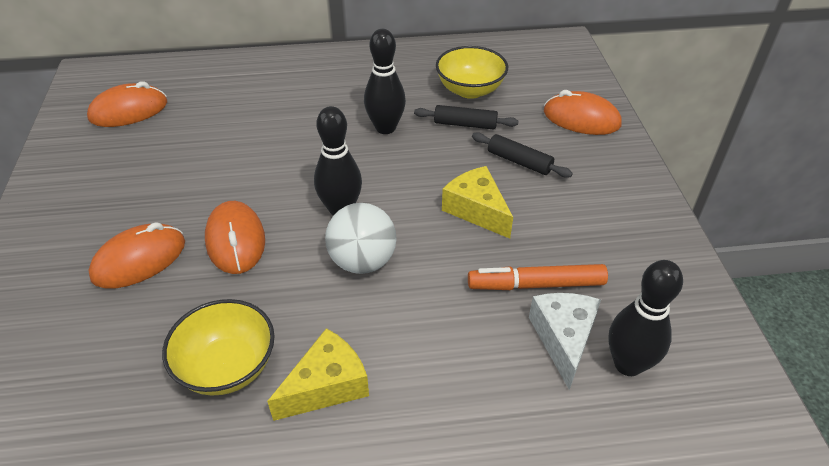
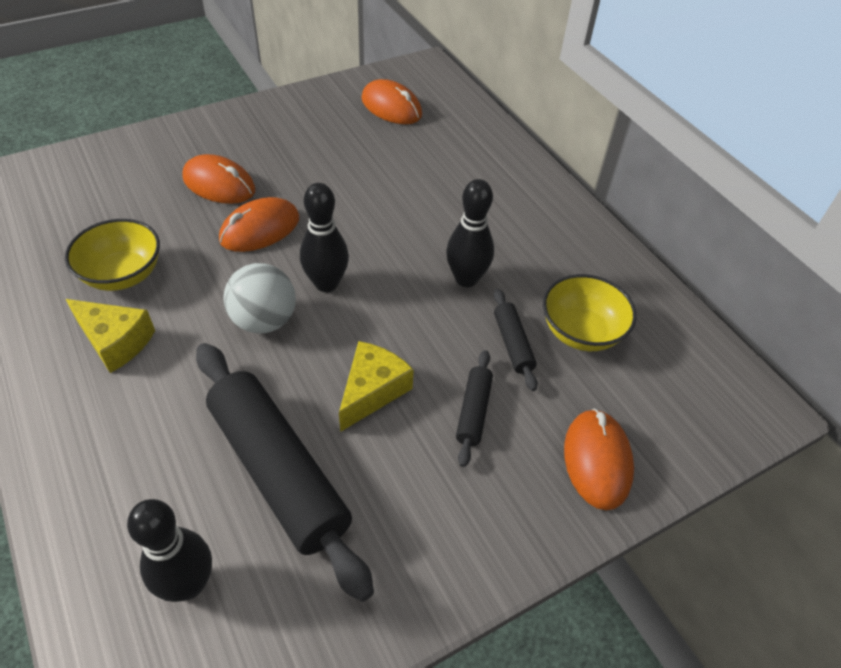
camera: 65 degrees right, 5 degrees up
(536, 285) = (279, 471): orange marker -> black rolling pin
(563, 339) = (209, 513): white cheese -> none

